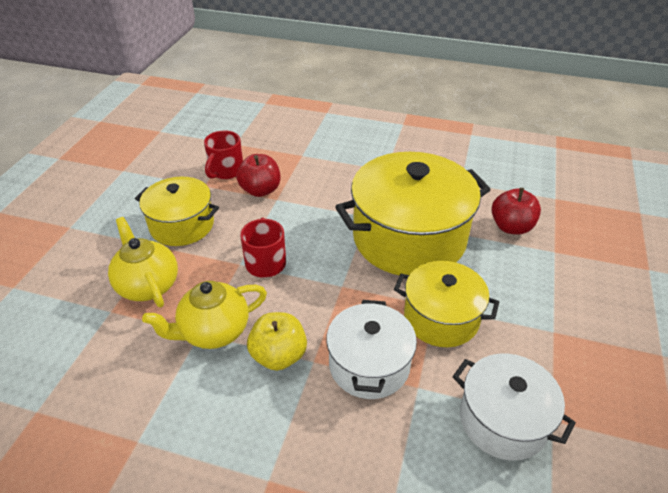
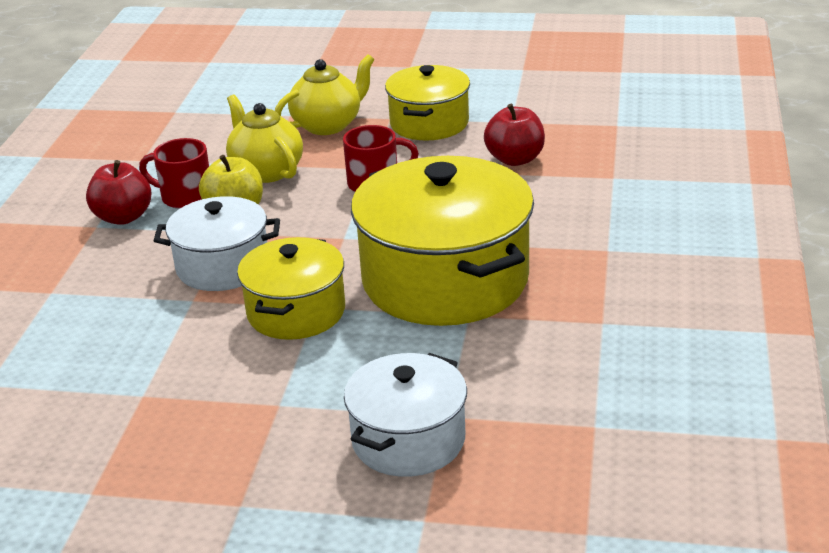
camera: 85 degrees right, 10 degrees down
(226, 171) = (548, 130): red mug -> red mug (185, 197)
(503, 420) = (145, 358): white pot -> white pot (408, 440)
(511, 227) = (496, 373): red apple -> red apple (123, 217)

